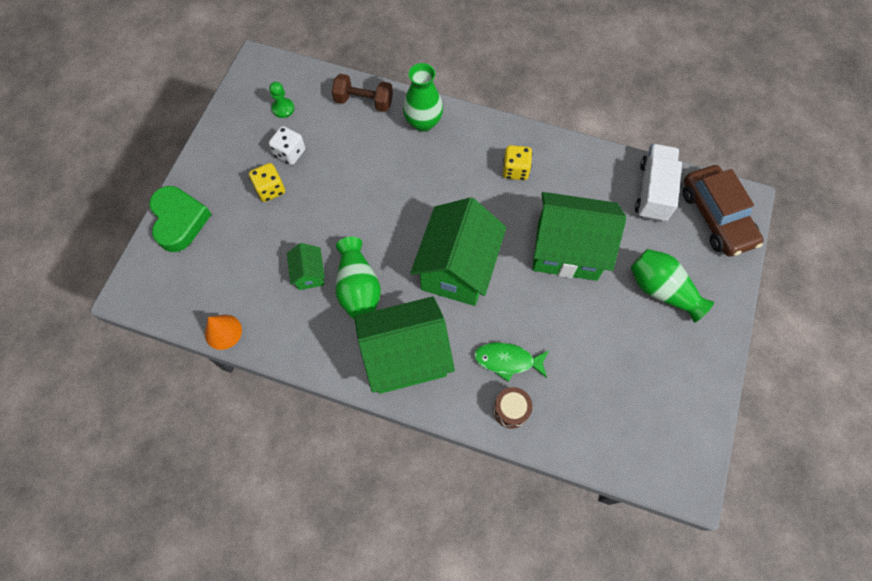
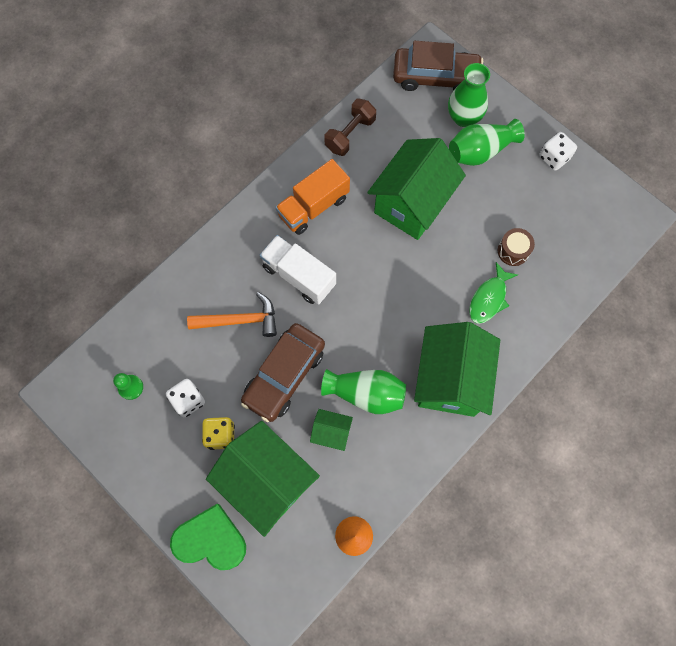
camera: 65 degrees left, 5 degrees up
(345, 214) = (284, 375): none -> brown car
(364, 101) = (166, 306): brown dumbbell -> brown dumbbell (350, 134)
(378, 159) = (239, 320): none -> orange hammer
(423, 122) = (220, 262): green vase -> green vase (463, 117)
(457, 269) = (387, 300): green house -> green house (267, 481)
(511, 410) = (532, 316): brown drum -> brown drum (513, 251)
(515, 170) = (313, 206): yellow dice -> orange truck
(653, 191) = (389, 110): white truck -> white truck (299, 276)
(700, 365) = (554, 158): none -> white dice

